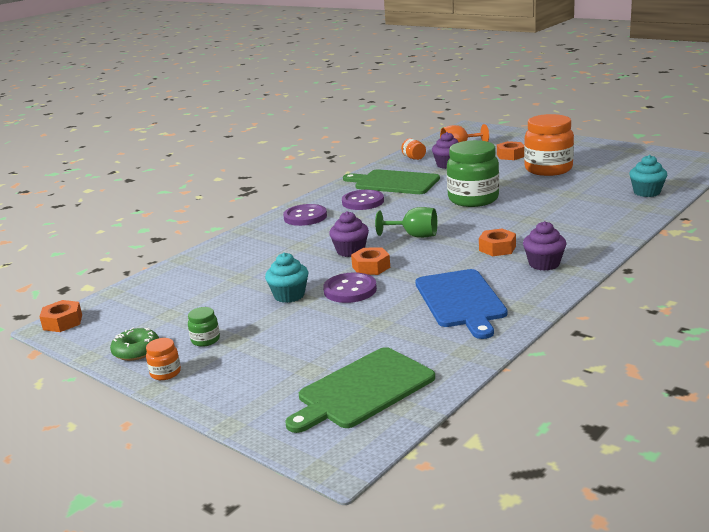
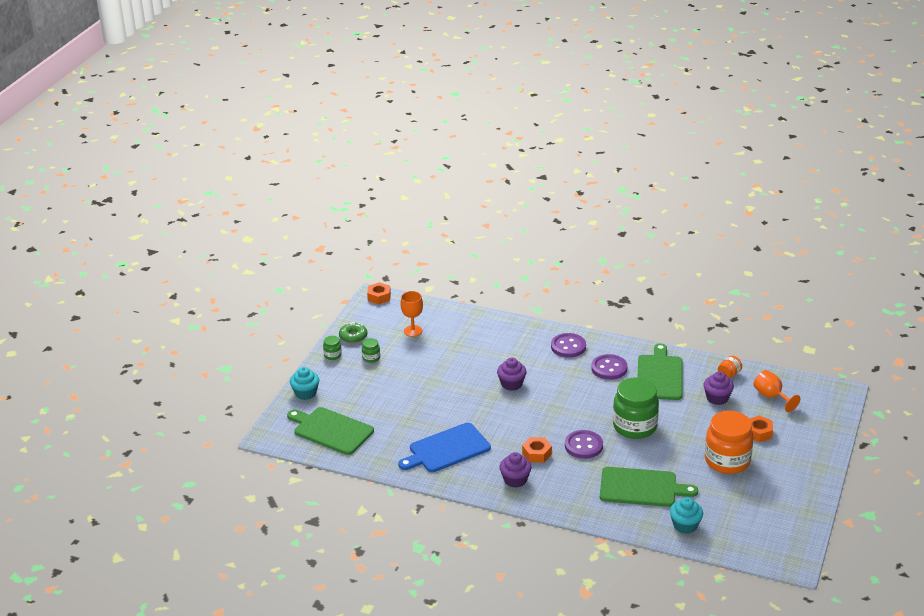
camera: 70 degrees right, 10 degrees up
(165, 373) = (332, 355): orange jar -> green jar
(175, 303) = (413, 331): none -> orange goblet
(289, 295) = (435, 374): turquoise cupcake -> turquoise cupcake (305, 393)
(350, 290) = (450, 398): purple button -> purple button (583, 446)
(371, 267) = (487, 399): orange nut -> none
(414, 236) = (548, 409): green goblet -> none
(579, 204) = (641, 487): none -> green cutting board

